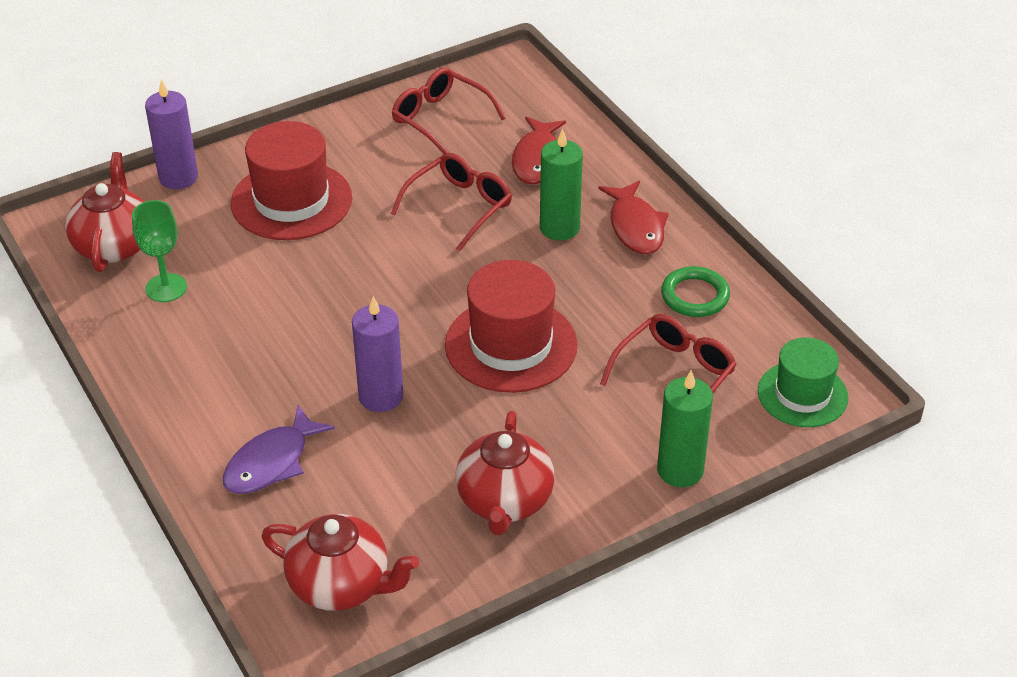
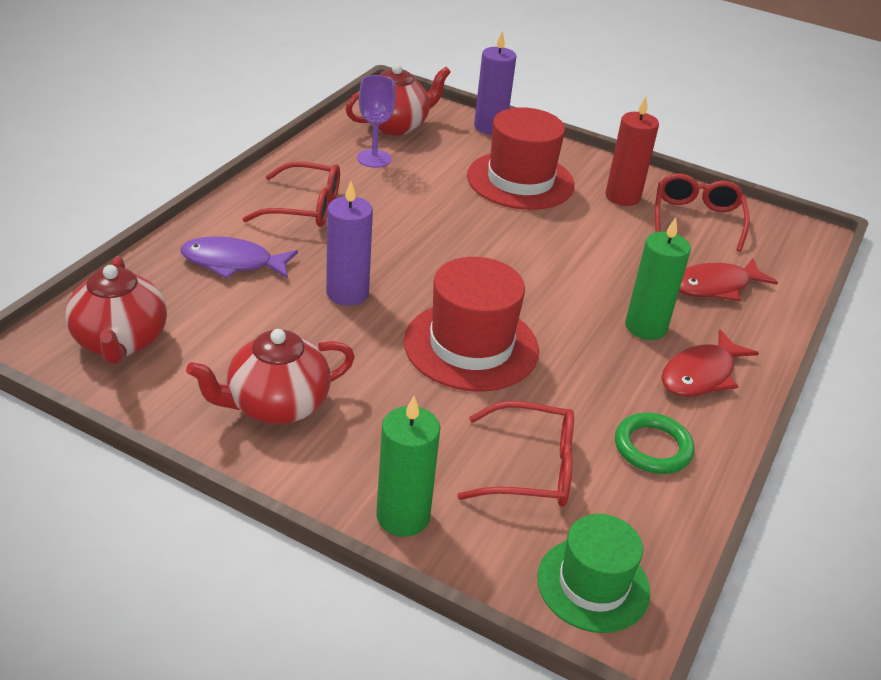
camera: 55 degrees right, 5 degrees down
(166, 288) = (374, 158): green goblet -> purple goblet
(371, 147) = (622, 197): none -> red candle
(459, 207) = (607, 262): red glasses -> red glasses (305, 207)

